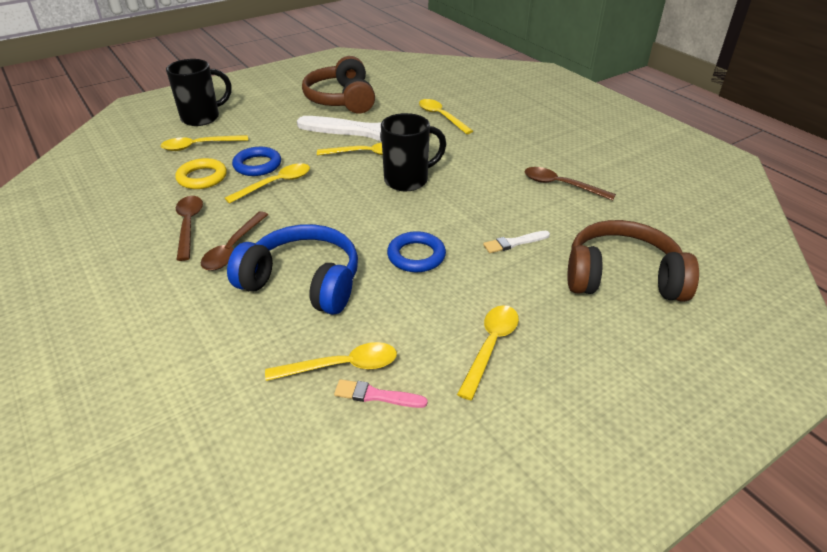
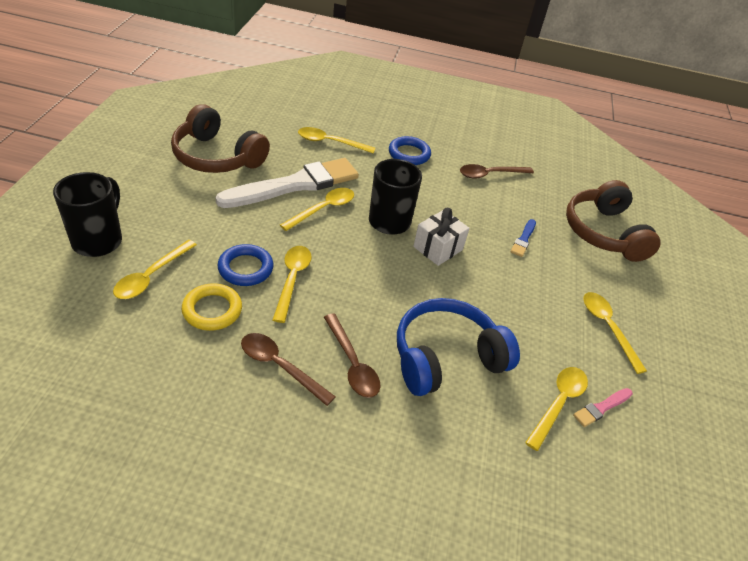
camera: 50 degrees left, 5 degrees up
(416, 256) = (484, 286): blue ring -> blue ring (409, 154)
(418, 214) = (438, 248): none -> white gift
(514, 243) = (523, 239): white brush -> blue brush
(622, 277) = (604, 233): brown headphones -> brown headphones turned 60 degrees counterclockwise

